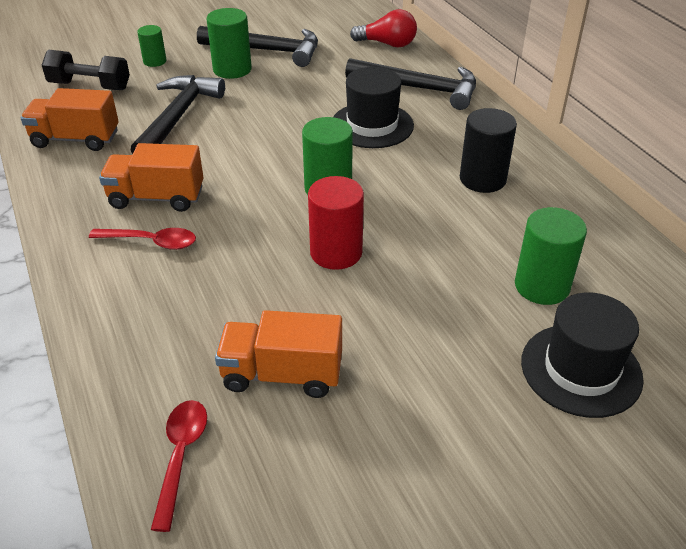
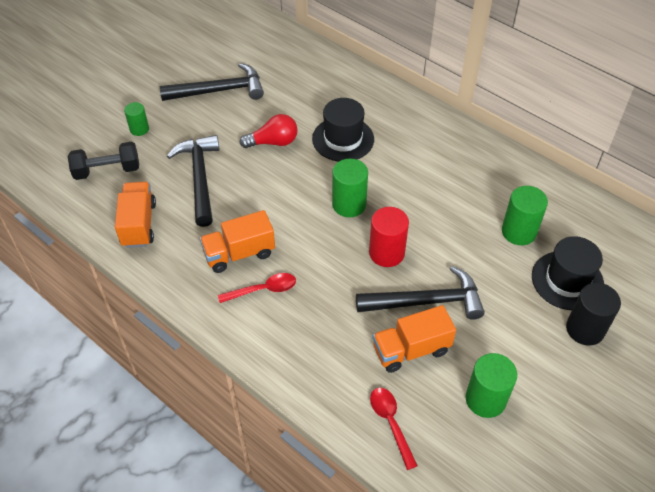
camera: 25 degrees left, 10 degrees up
(76, 139) = (139, 224): orange truck -> orange truck turned 105 degrees clockwise
(232, 69) = (206, 118): green cylinder -> green cylinder (485, 399)
(387, 44) = (305, 56): red light bulb -> red light bulb (273, 142)
(419, 88) = (354, 94): black hammer -> black hammer (426, 301)
(482, 179) = (441, 162): black cylinder -> black cylinder (585, 329)

